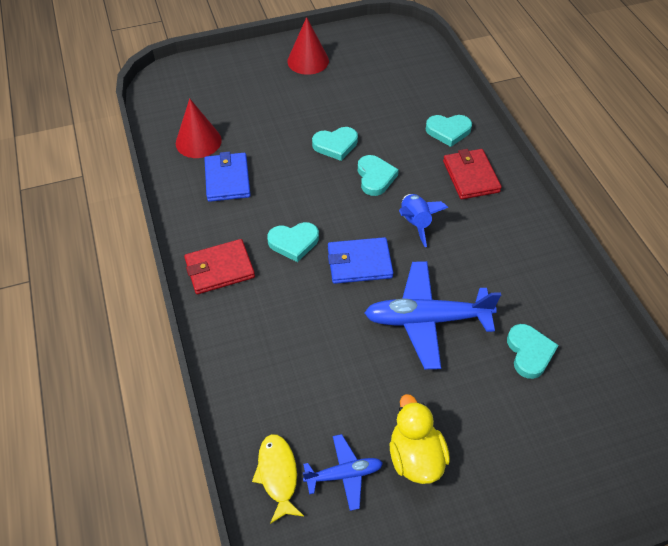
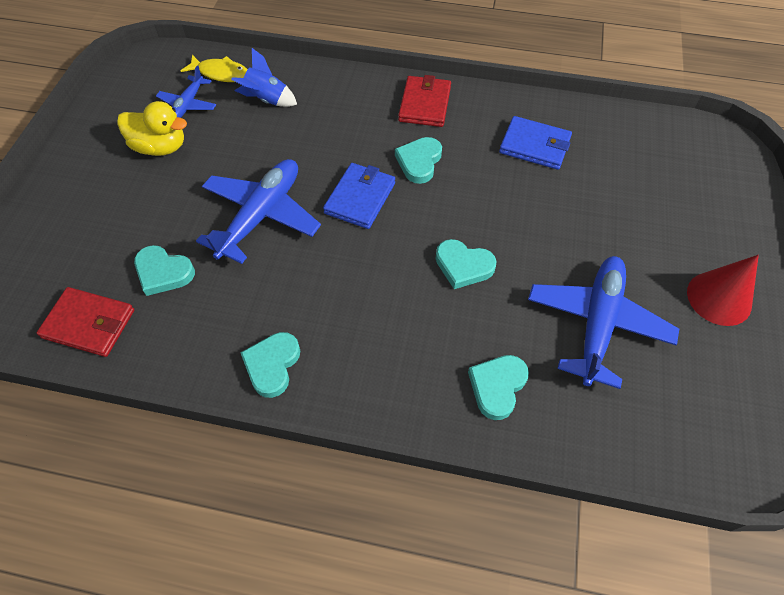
camera: 120 degrees right, 5 degrees up
(198, 141) = (605, 143): red cone -> none
(335, 145) = (537, 254): turquoise heart -> turquoise heart (272, 365)
(368, 103) = (597, 323): none -> blue plane
(415, 223) = (375, 268): blue rocket -> blue rocket (267, 100)
(470, 176) = (405, 363): red wallet -> red wallet (89, 324)

